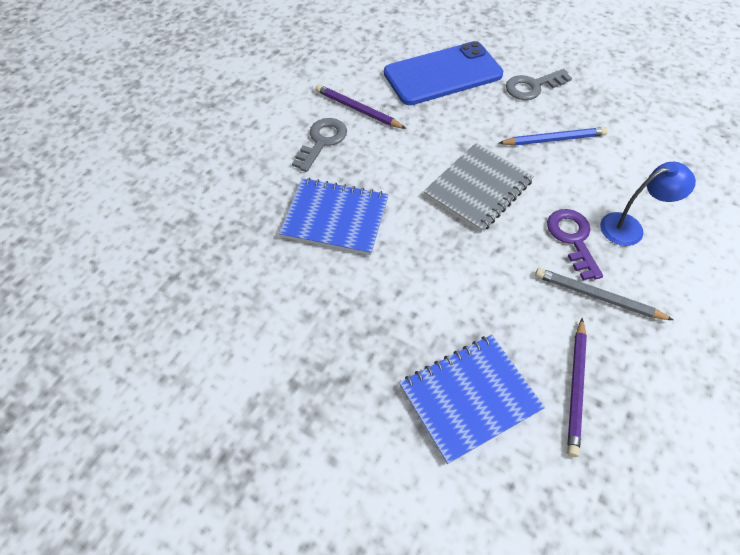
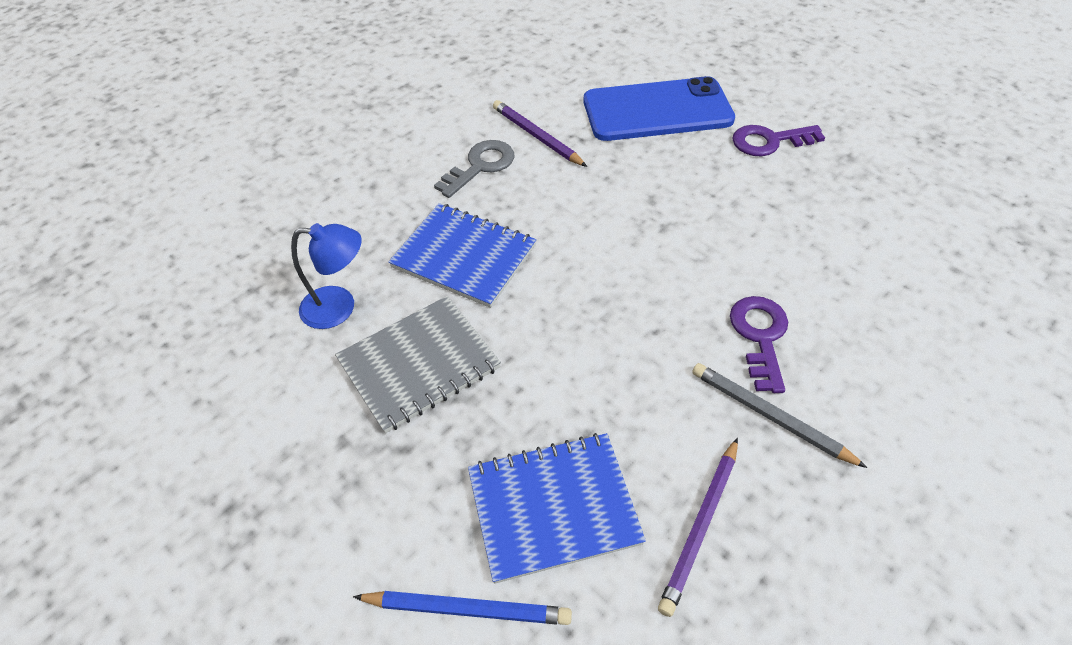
camera: 15 degrees right, 5 degrees down
(478, 188) = (654, 252): grey notebook -> grey notebook (419, 364)
(533, 86) = (770, 141): grey key -> purple key
(554, 139) = (776, 209): blue pencil -> blue pencil (467, 609)
(630, 227) = (845, 336): blue lamp -> blue lamp (339, 307)

